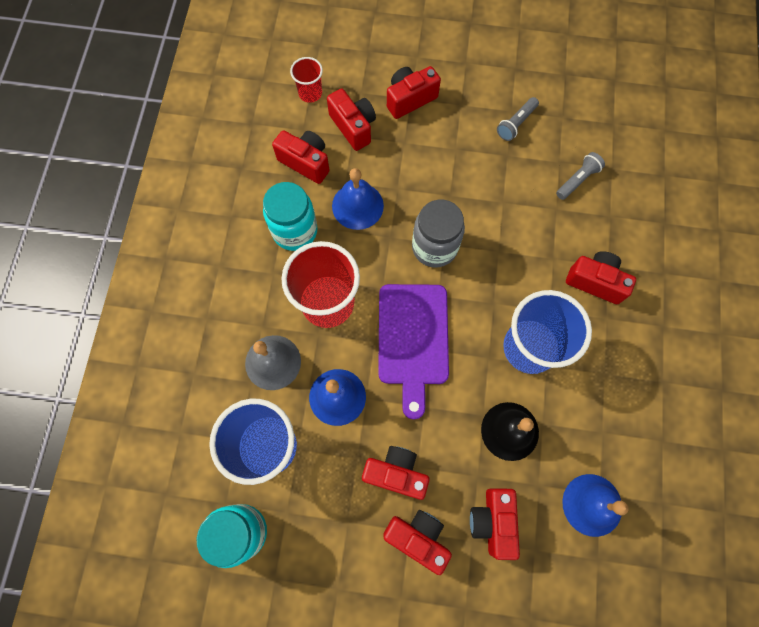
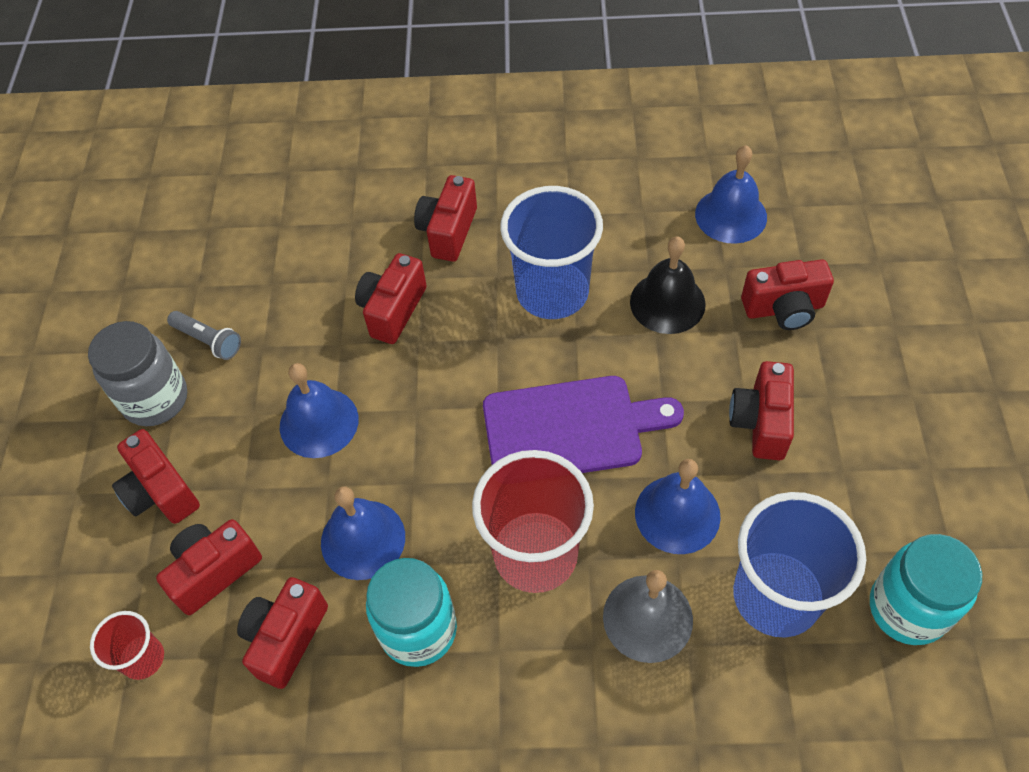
camera: 95 degrees left, 15 degrees down
(418, 537) = (832, 385): red camera -> red camera (392, 310)
(434, 247) = (422, 420): grey jar -> grey jar (155, 399)
(443, 186) = (319, 422): none -> blue bell
(577, 180) = (300, 261): grey flashlight -> none

